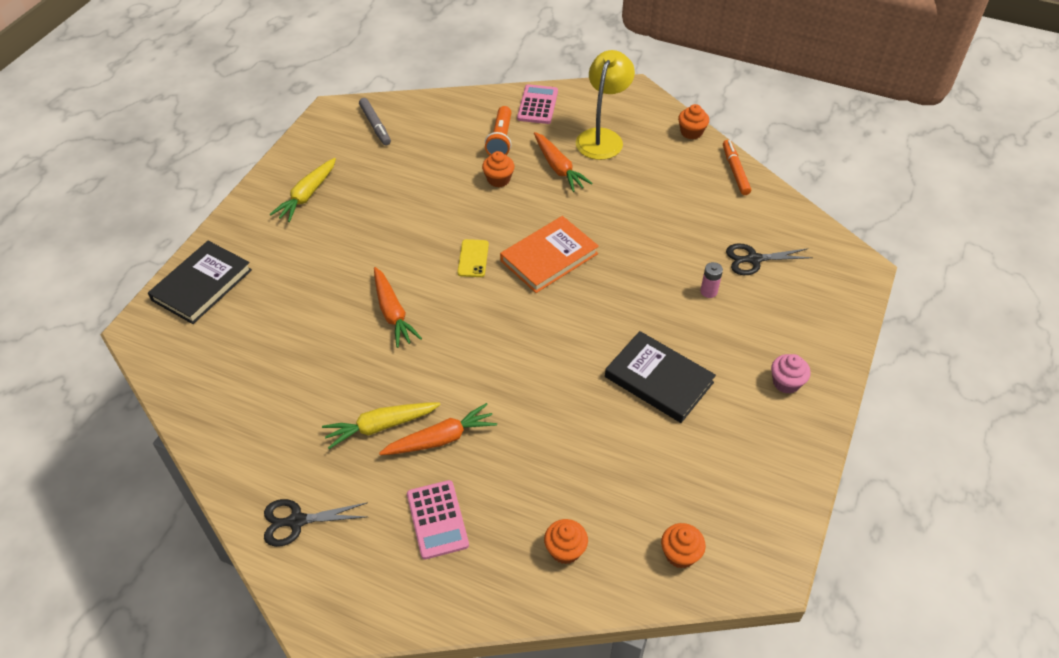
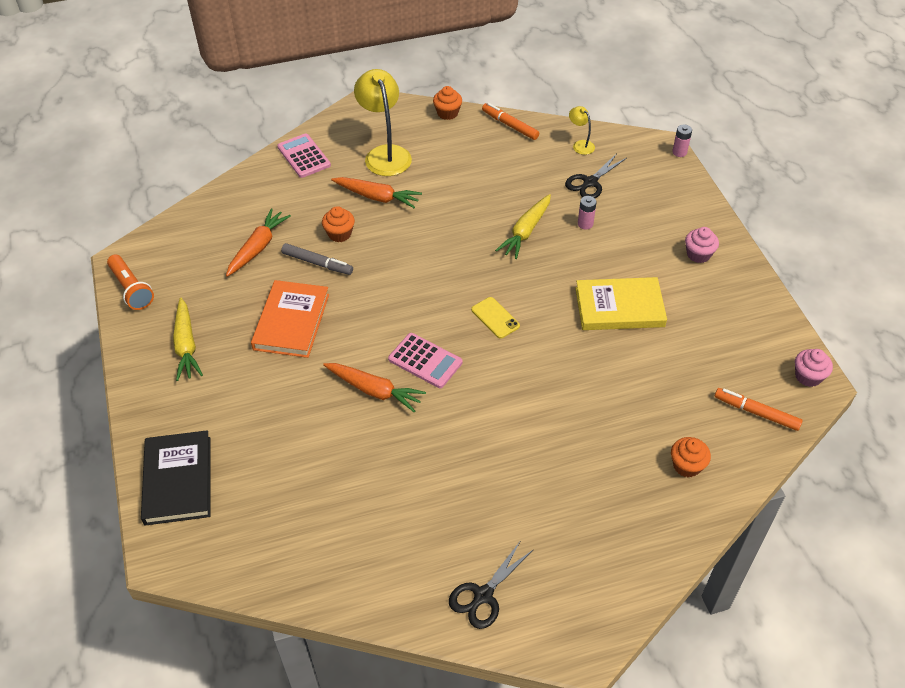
camera: 40 degrees left, 0 degrees up
(375, 125) = (179, 251): grey marker -> grey marker (317, 263)
(380, 426) = (465, 480): yellow carrot -> yellow carrot (525, 232)
(437, 519) = (582, 513): pink calculator -> pink calculator (425, 361)
(441, 439) = (519, 456): orange carrot -> orange carrot (258, 247)
(473, 258) = (390, 307): yellow phone -> yellow phone (495, 318)
(500, 139) = (305, 201): orange flashlight -> orange flashlight (131, 289)
(549, 257) = (447, 270): orange book -> orange book (291, 322)
(659, 379) = (619, 307): black book -> yellow book
(680, 554) = (756, 412): orange cupcake -> orange marker
(769, 560) = (808, 376): none -> pink cupcake
(782, 222) = (580, 145): none -> yellow lamp
(873, 282) = (679, 152): none -> pink battery

